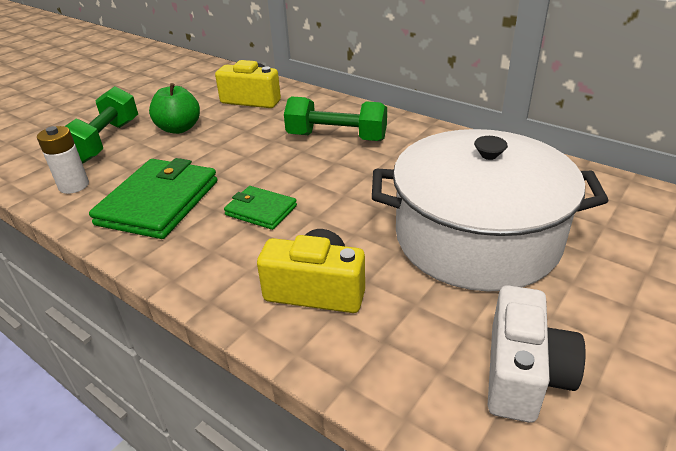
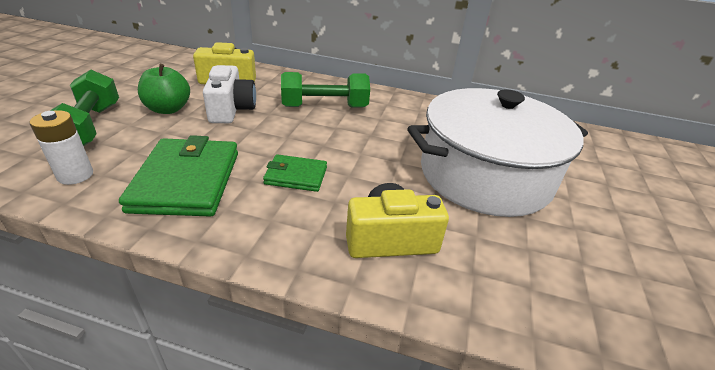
camera: 25 degrees left, 0 degrees up
(523, 374) = (588, 276): white camera -> white camera (231, 109)

